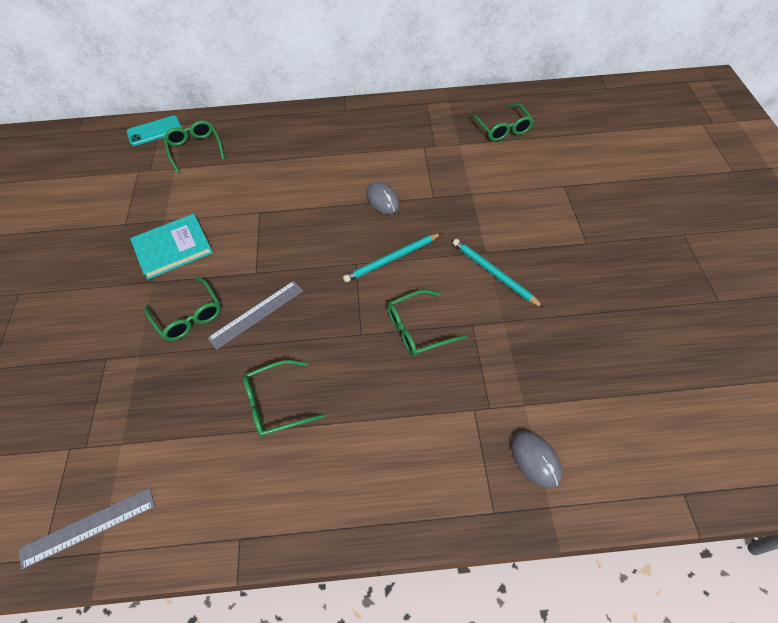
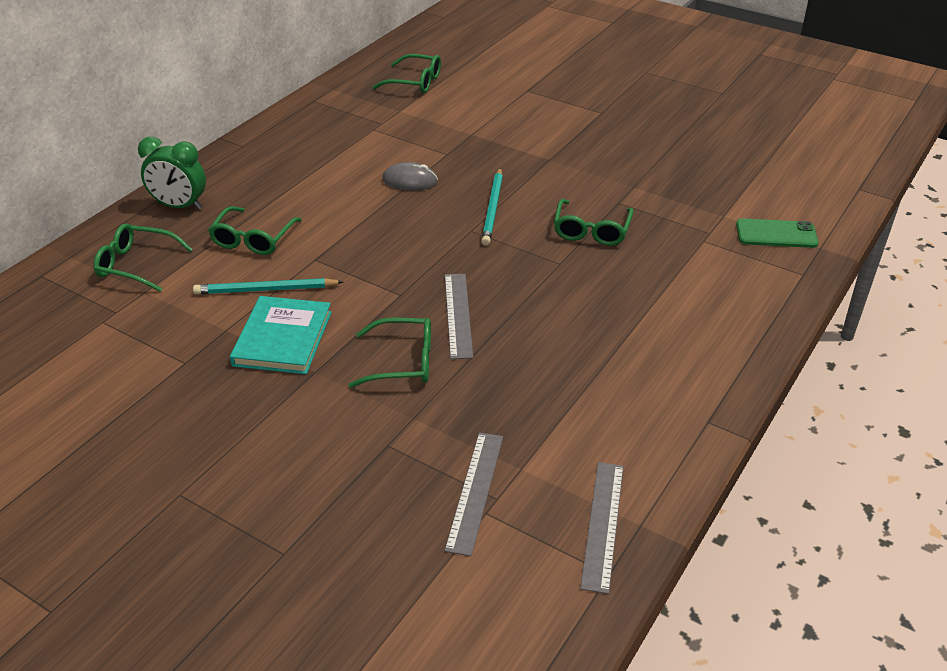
camera: 55 degrees left, 15 degrees down
(86, 430) = (475, 491): none -> grey ruler
(154, 131) = (46, 283): turquoise phone -> none
(262, 127) = (179, 206): none -> green clock
(277, 404) = (584, 343): green glasses -> green glasses (253, 239)
(494, 273) = (578, 167): turquoise pencil -> turquoise pencil (265, 290)
(535, 459) = (776, 234): grey mouse -> green phone

